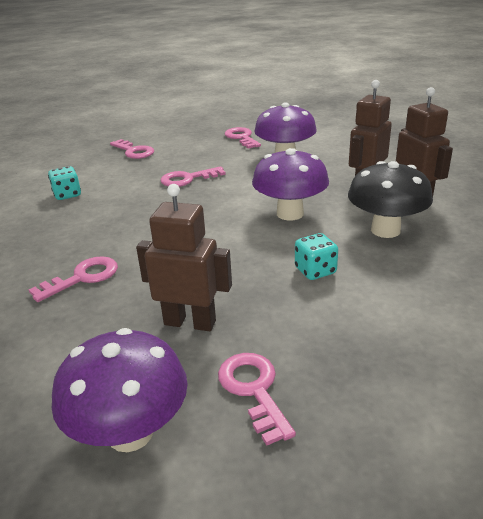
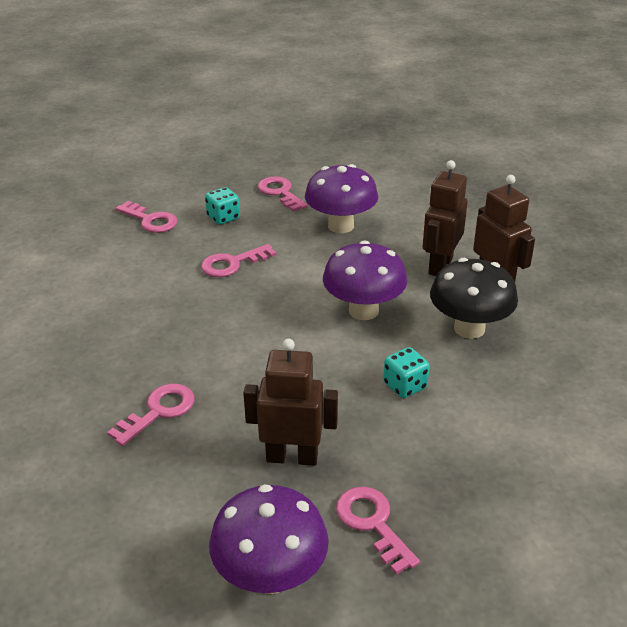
camera: 10 degrees left, 5 degrees up
(67, 195) = (92, 295): turquoise dice -> turquoise dice (223, 217)

